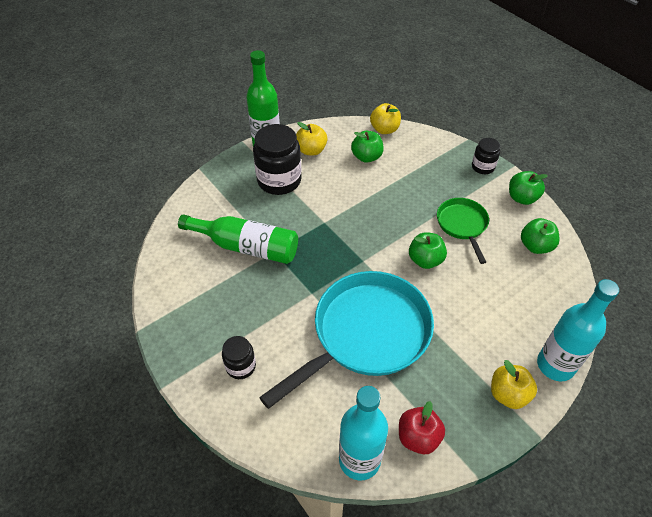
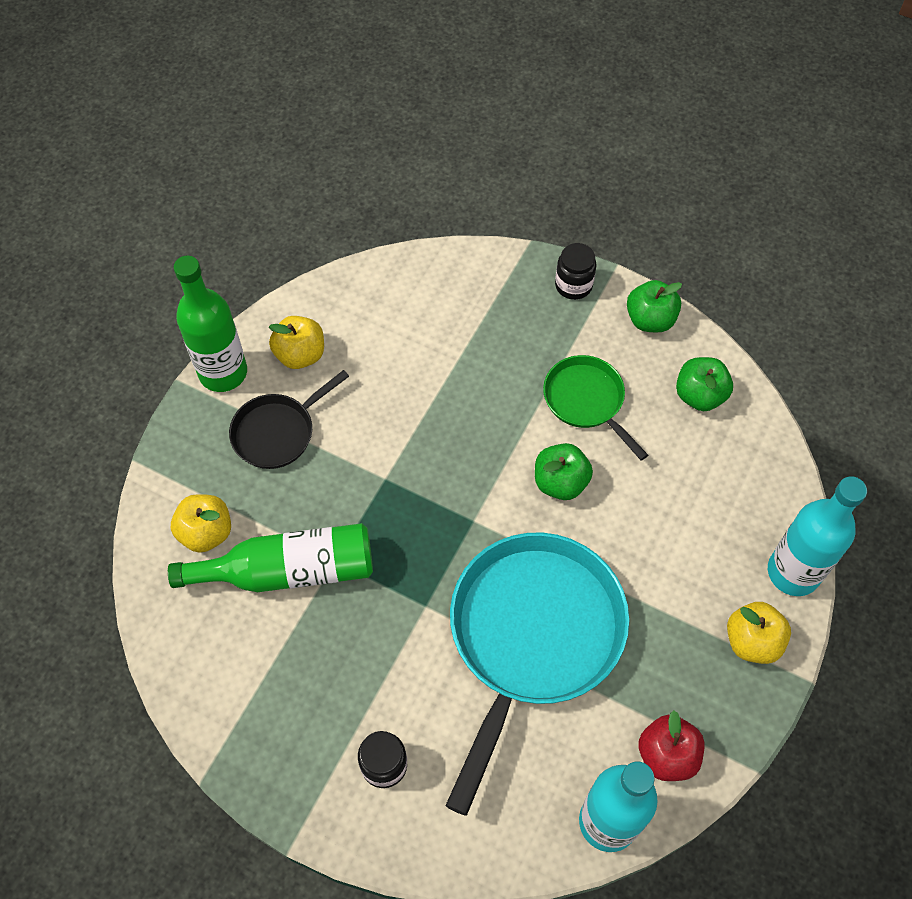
camera: 25 degrees left, 10 degrees up
(279, 180) = (278, 432): black jar -> black pan
(366, 157) = (393, 334): green apple -> none
(384, 129) = (396, 270): yellow apple -> yellow apple (206, 532)

